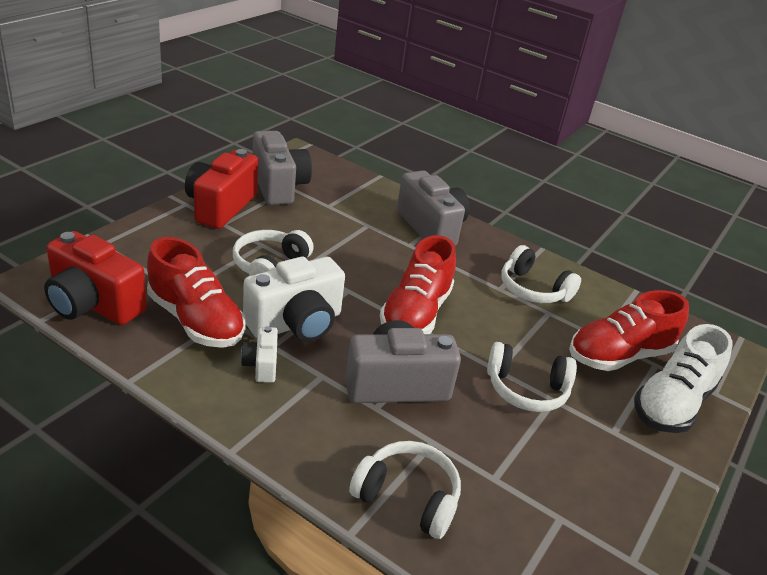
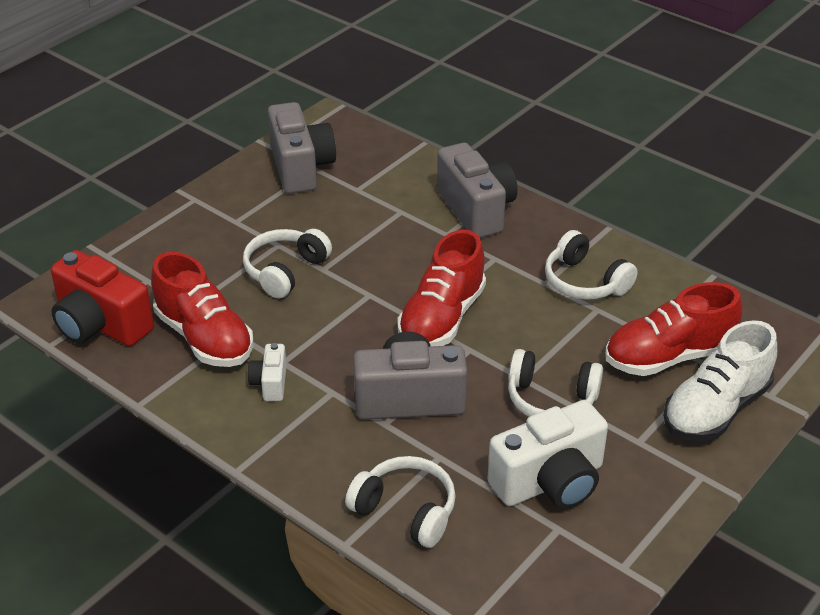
camera: 10 degrees right, 5 degrees up
(220, 207) = (233, 200): red camera -> none
(296, 323) = (309, 336): white camera -> white camera (550, 482)

